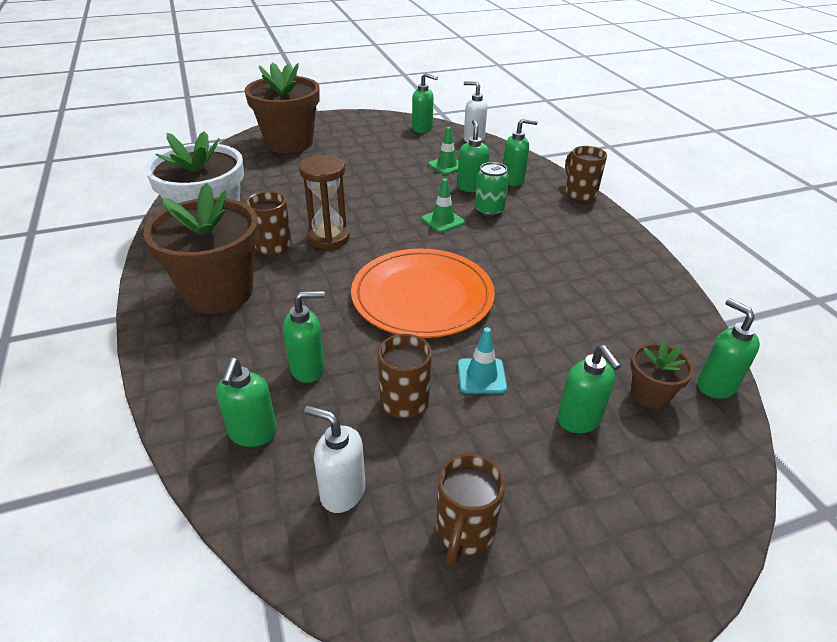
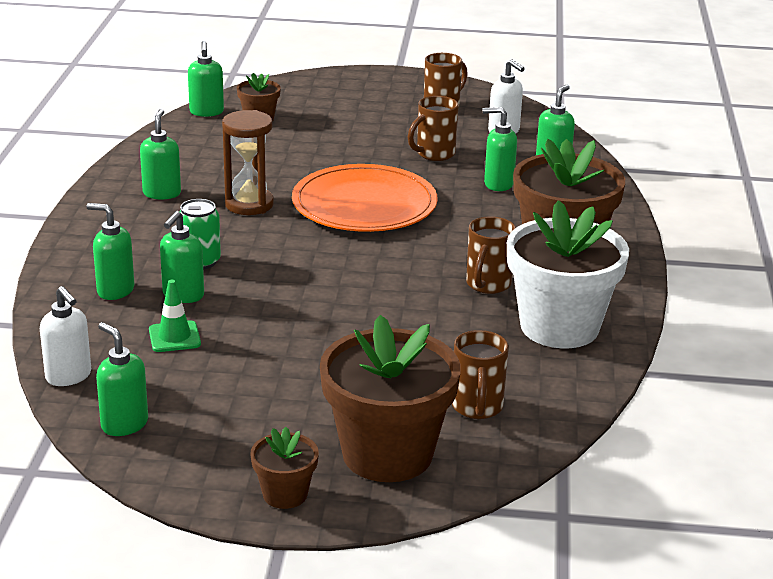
camera: 155 degrees left, 10 degrees down
(326, 122) = (285, 494): none -> brown flower pot
(328, 238) = (419, 277): brown hourglass -> brown hourglass (249, 204)
(443, 221) = (269, 263): green traffic cone -> none
(481, 376) = (367, 152): turquoise traffic cone -> none
(579, 194) = (62, 253): brown mug -> brown mug (477, 407)
(579, 420) = (324, 121): green soap dispenser -> green soap dispenser (162, 193)

